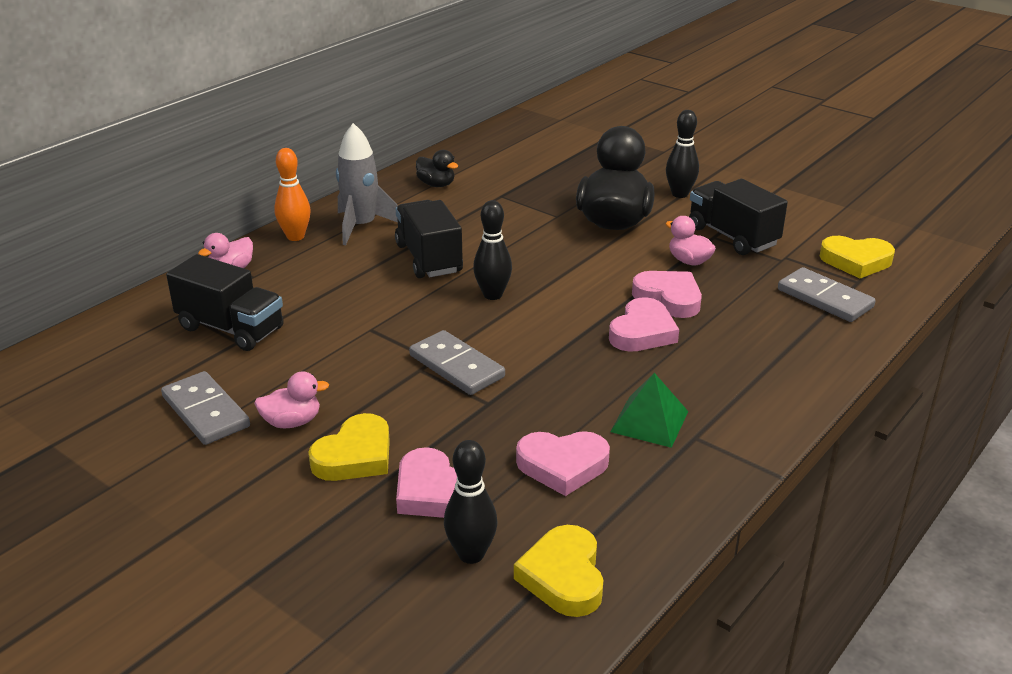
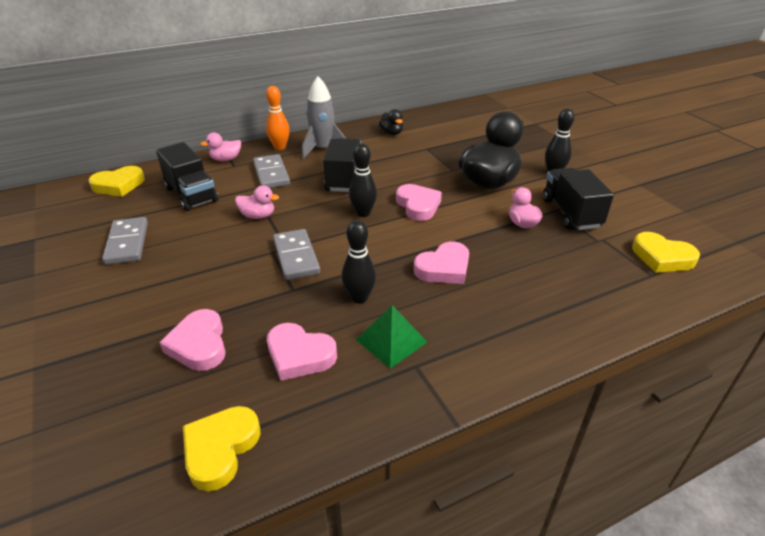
camera: 25 degrees right, 5 degrees up
(292, 422) = (165, 265): pink duck -> pink duck (258, 216)
(355, 456) = (178, 300): yellow heart -> yellow heart (119, 185)
(471, 554) = (178, 403): black bowling pin -> black bowling pin (359, 298)
(669, 298) = (484, 247): pink heart -> pink heart (418, 205)
(824, 298) = (611, 281): grey domino -> grey domino (271, 174)

